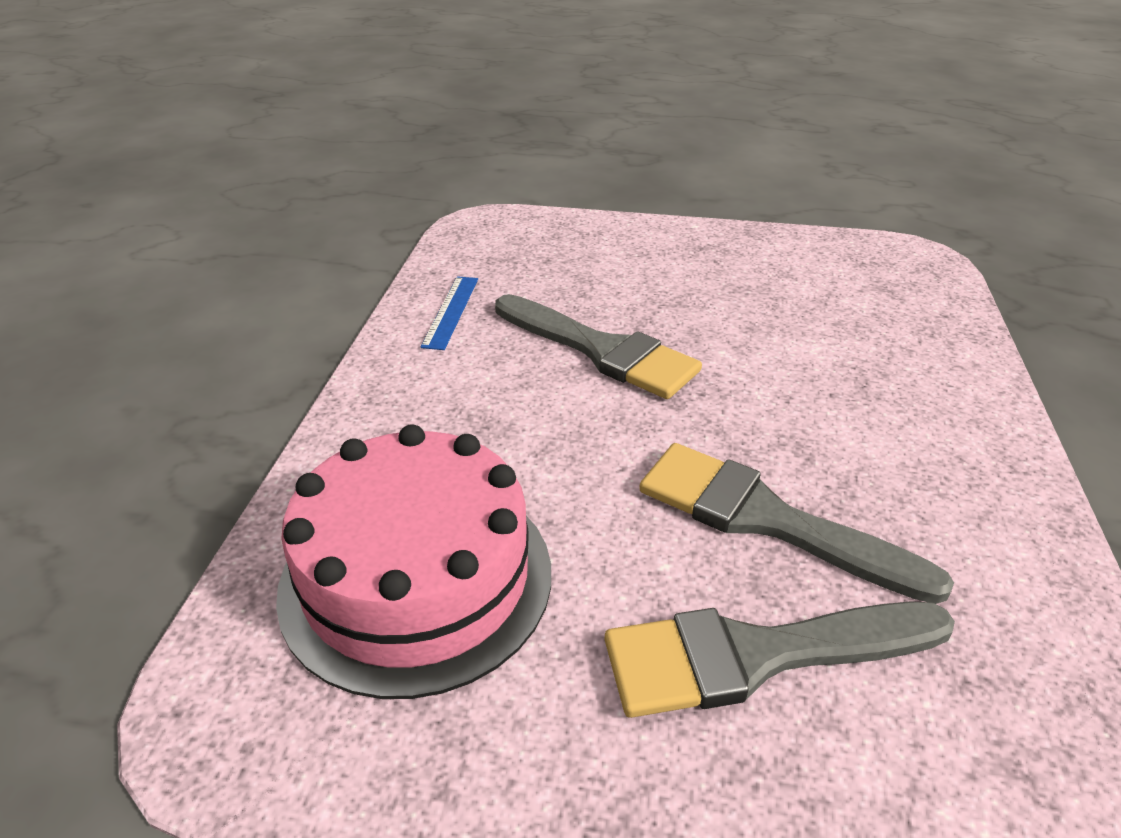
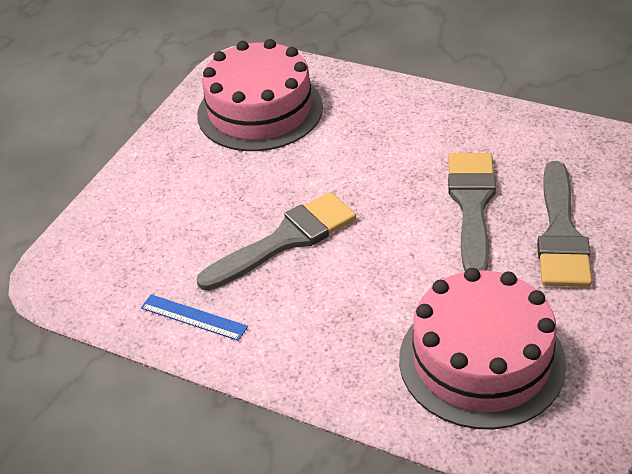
camera: 70 degrees left, 5 degrees up
(766, 519) = (472, 205): grey brush -> grey brush turned 135 degrees clockwise
(834, 287) = (260, 110): none -> pink cake

